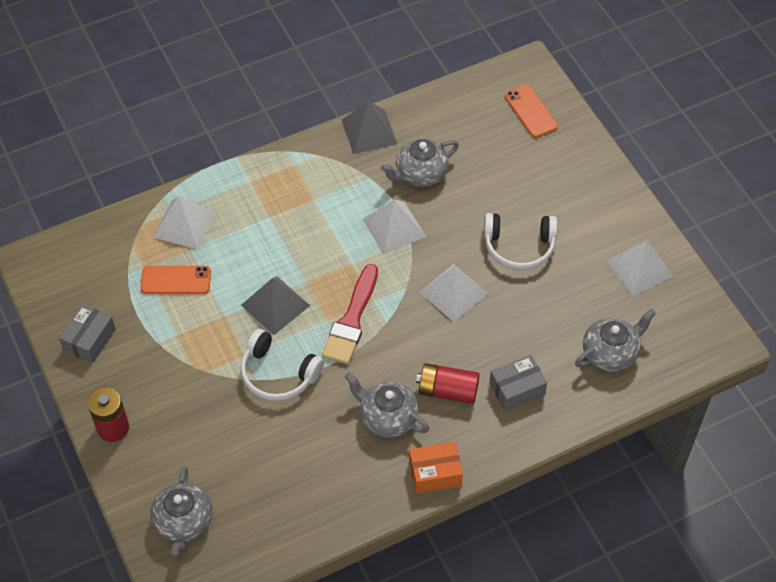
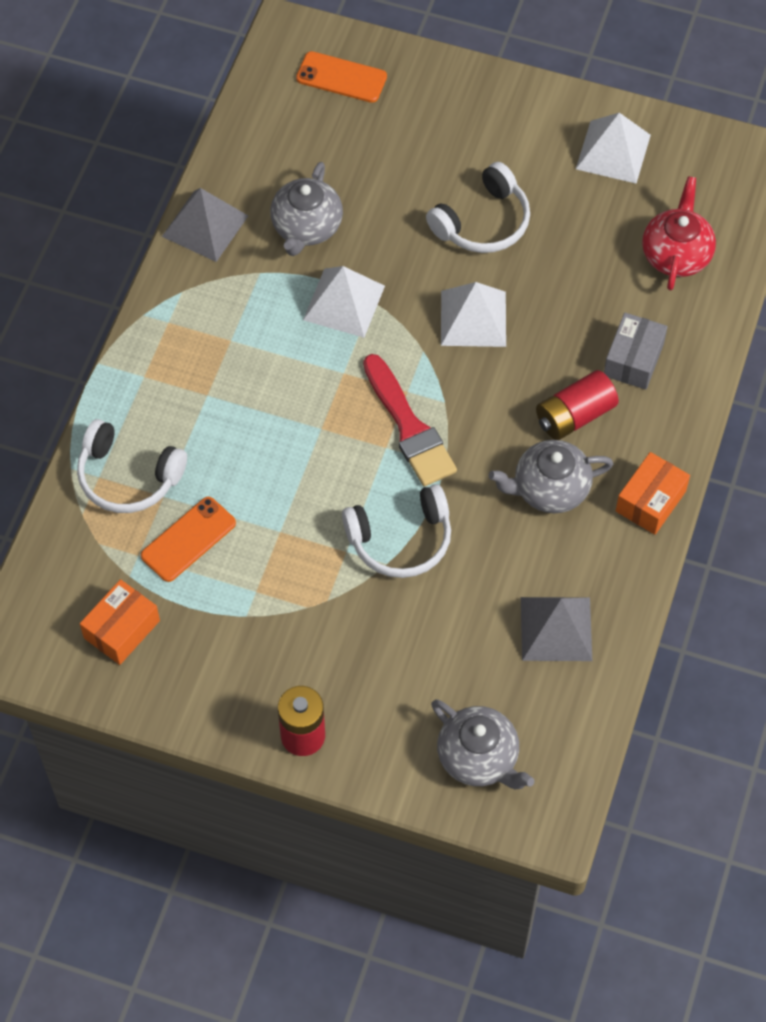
camera: 45 degrees left, 5 degrees up
(89, 340) = (172, 675): grey box -> none
(93, 296) = (122, 629): none -> orange box
(184, 224) = (128, 477): white pyramid -> white headphones
(275, 305) = (318, 477): grey pyramid -> grey pyramid (556, 628)
(610, 353) = (676, 254): grey teapot -> red teapot

